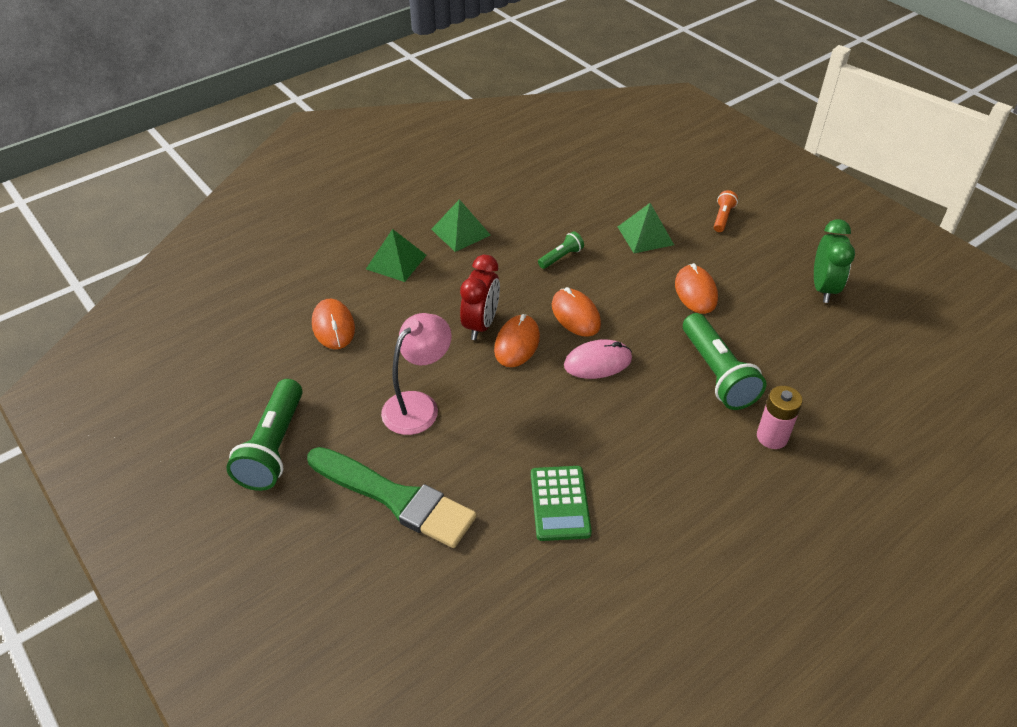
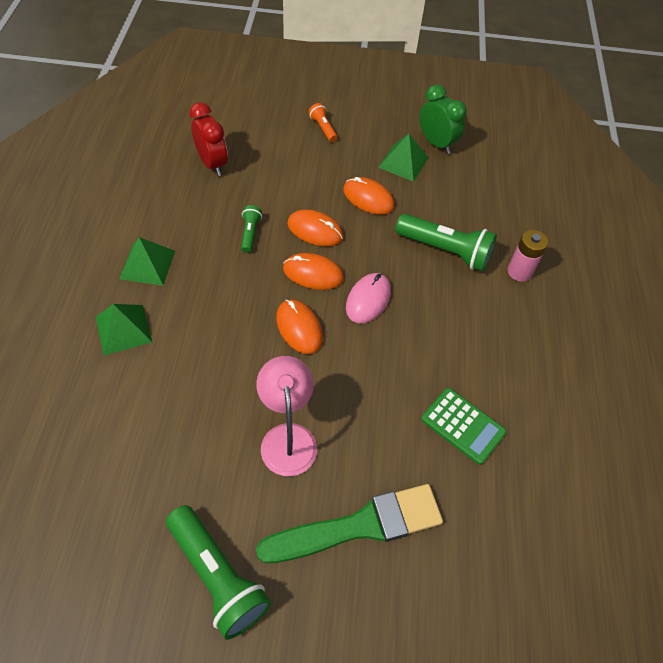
camera: 50 degrees left, 10 degrees up
(333, 326) = (138, 428): orange mouse -> orange mouse (315, 230)
(481, 325) = (256, 333): red clock -> red clock (212, 164)
(645, 235) = (288, 175): green pyramid -> green pyramid (403, 162)

